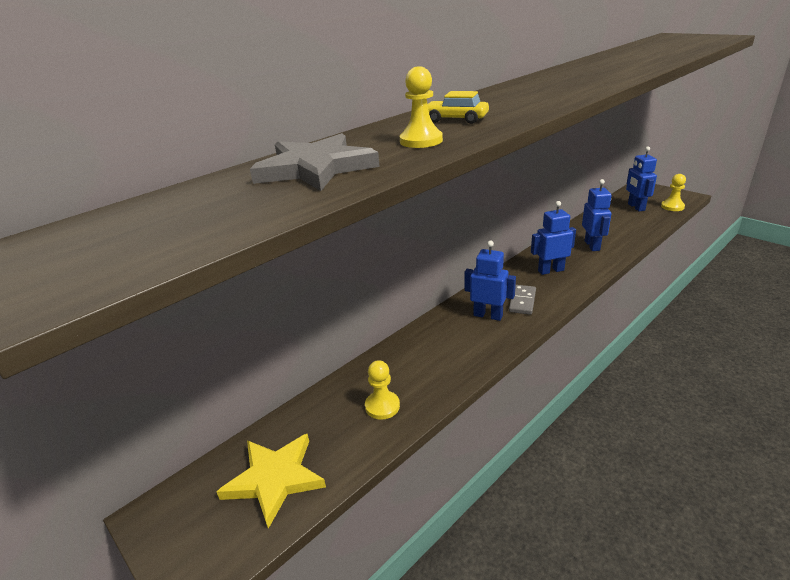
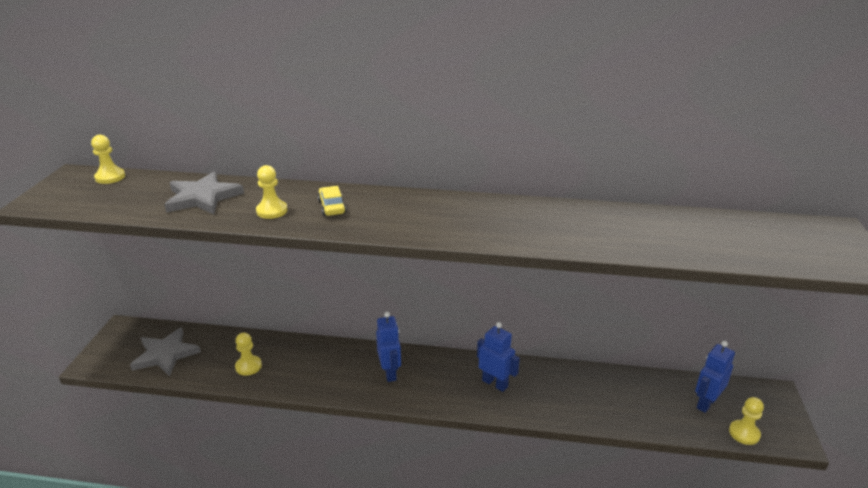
camera: 50 degrees right, 0 degrees up
(107, 220) = (110, 177): none -> yellow pawn
(274, 479) = (165, 354): yellow star -> grey star
(522, 301) = (427, 384): grey domino -> none
(592, 245) = (572, 396): blue robot -> none

